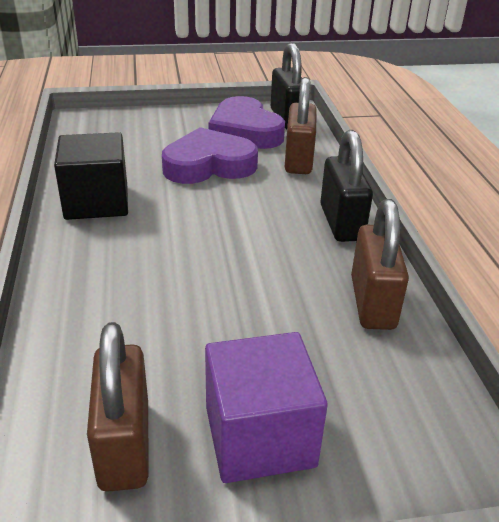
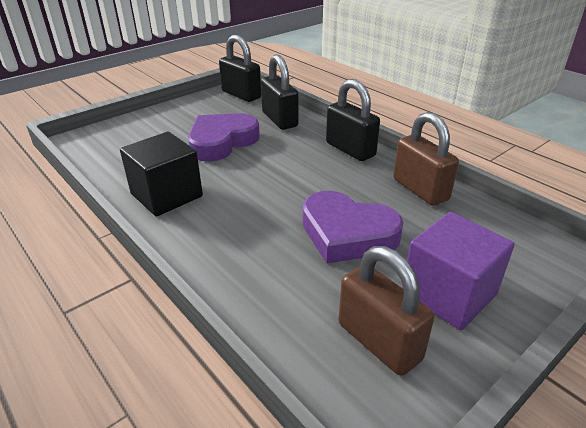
camera: 30 degrees left, 0 degrees up
(245, 131) = (221, 111): purple heart -> purple heart (347, 234)
(298, 160) = (280, 120): brown padlock -> black padlock

